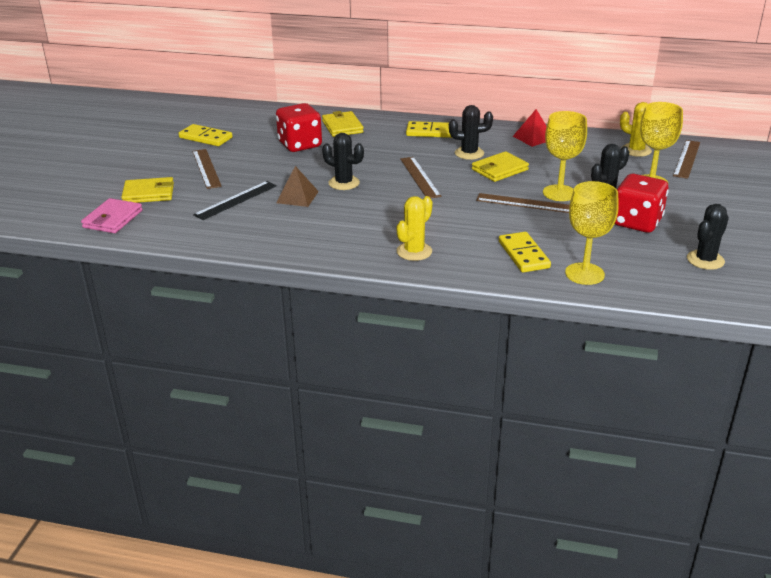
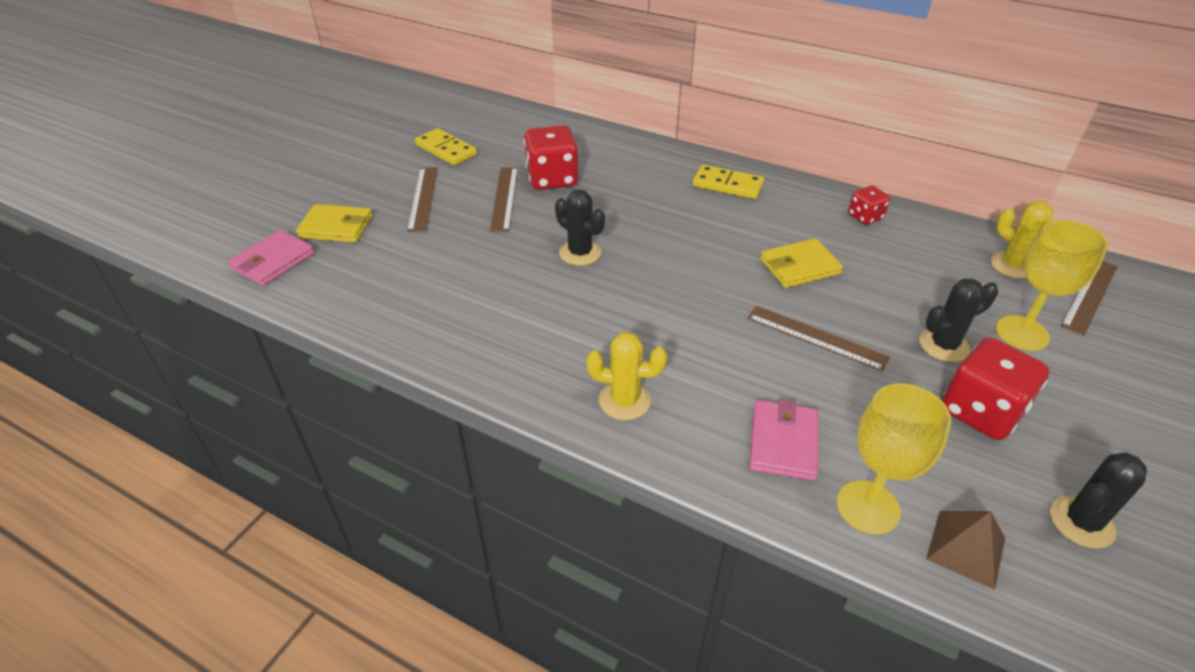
camera: 15 degrees right, 10 degrees up
(236, 200) = (433, 257): black ruler -> none
(297, 197) = (510, 266): brown pyramid -> brown pyramid (966, 548)
(342, 127) = (617, 158): yellow wallet -> none
(414, 251) = (624, 401): yellow cactus -> yellow cactus turned 45 degrees clockwise
(419, 177) = (684, 260): brown ruler -> brown ruler (504, 198)
(469, 153) = (766, 230): black cactus -> none
(523, 255) = (783, 443): yellow domino -> pink wallet
(533, 138) = (865, 217): red pyramid -> red dice
(559, 193) = (874, 327): yellow goblet -> none

